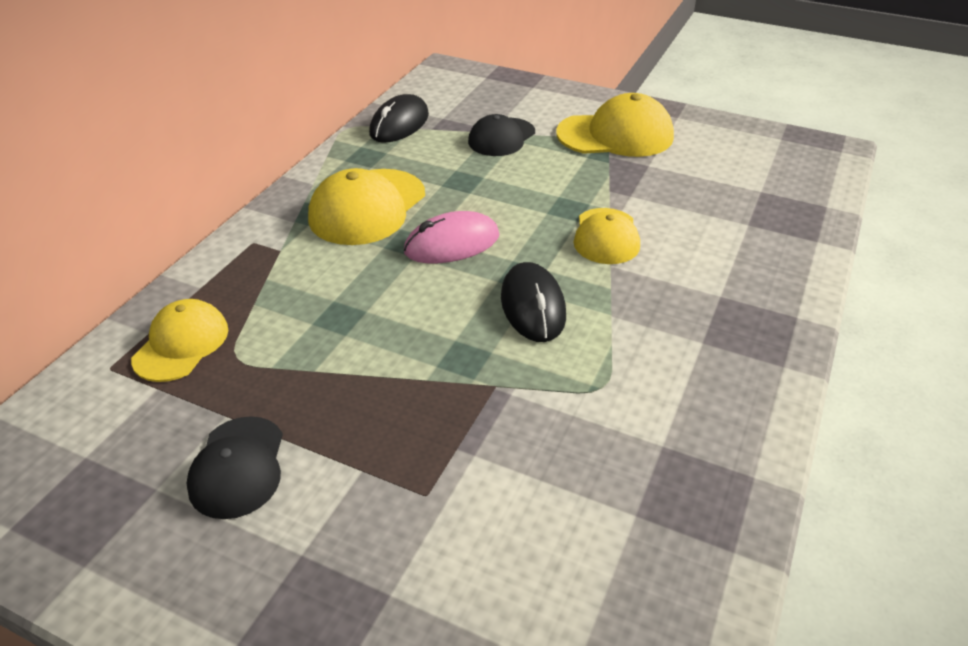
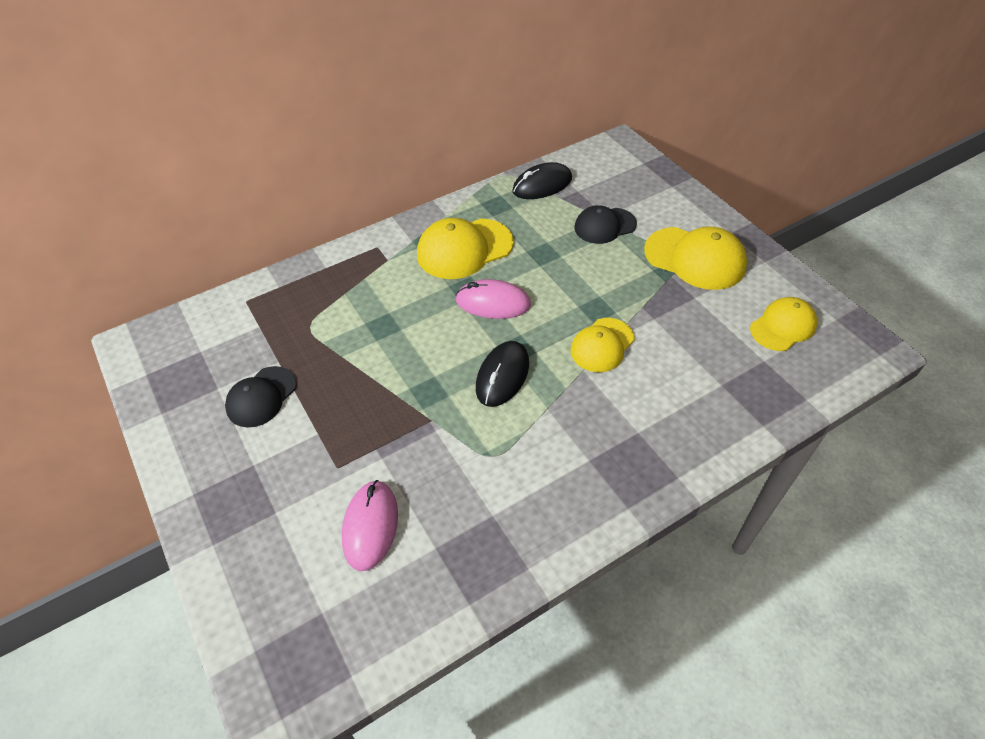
camera: 35 degrees right, 10 degrees up
(181, 344) = (289, 303): yellow cap -> yellow cap (783, 326)
(535, 536) = (370, 526): none -> pink mouse

